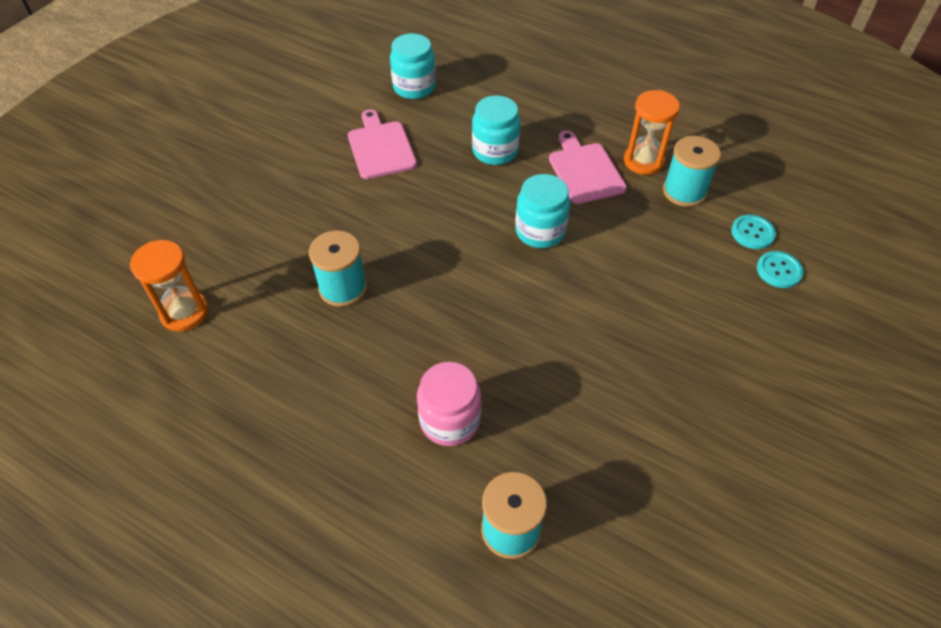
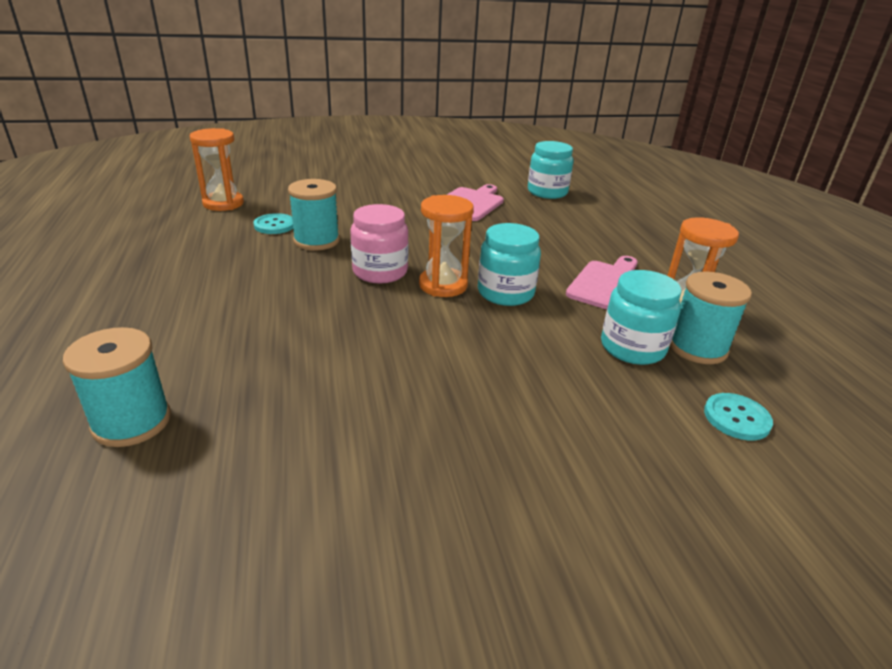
camera: 45 degrees right, 20 degrees down
(450, 420) = (235, 335): pink jar -> pink jar (380, 272)
(495, 151) = (550, 241): turquoise jar -> turquoise jar (632, 348)
(496, 257) = (443, 285): none -> orange hourglass
(779, 270) = (725, 465): turquoise button -> turquoise button (274, 225)

